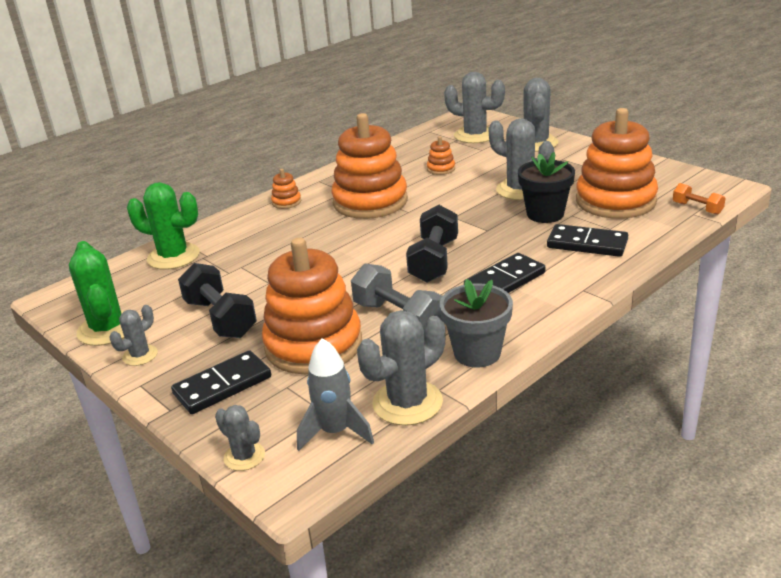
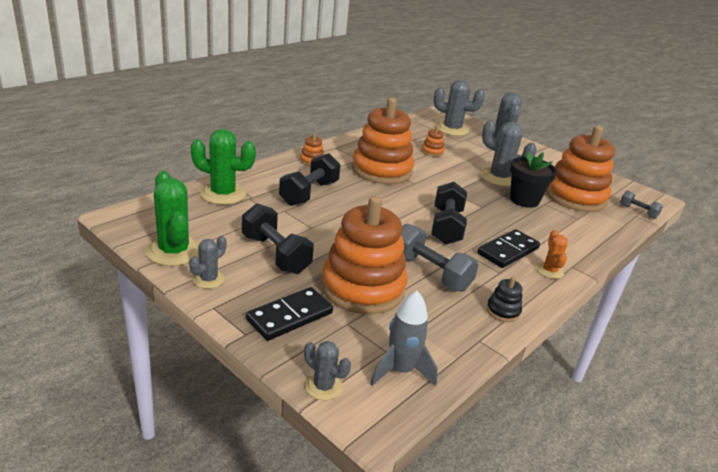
camera: 10 degrees left, 0 degrees up
(274, 242) = (309, 193): none -> black dumbbell
(407, 403) = (456, 350): grey cactus -> none
(477, 353) = (503, 311): grey flower pot -> black stacking toy
(551, 298) = (549, 271): none -> orange cactus
(587, 244) = (564, 229): black domino -> none
(697, 208) = (638, 211): orange dumbbell -> grey dumbbell

